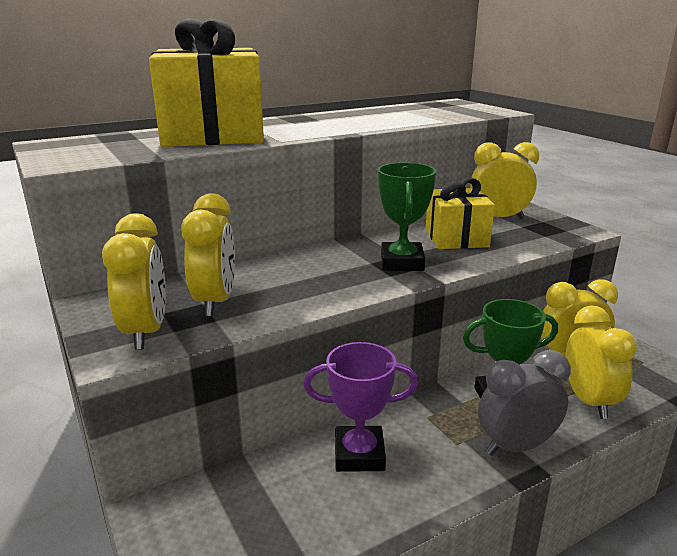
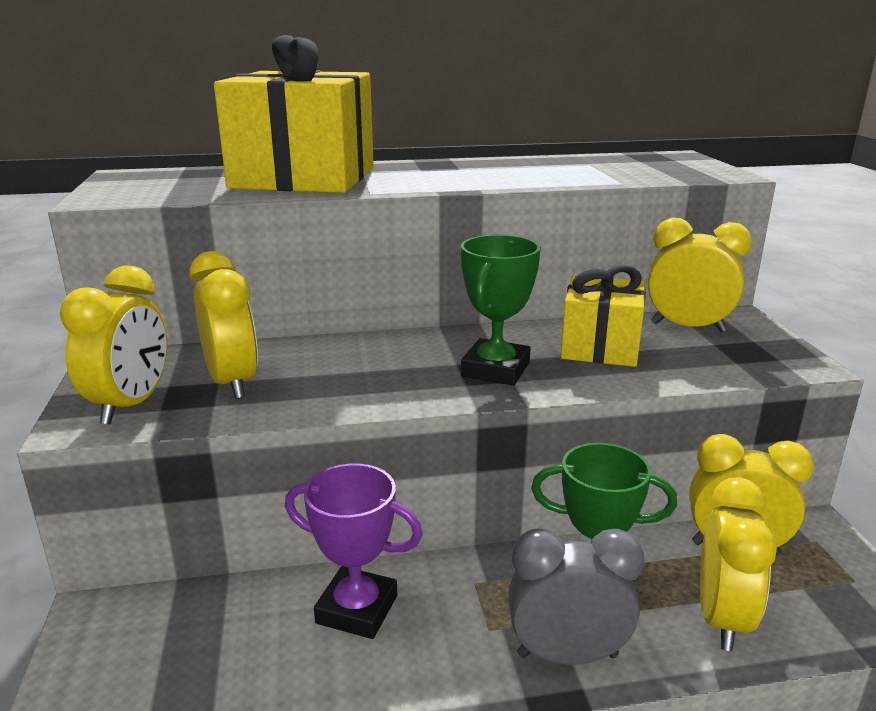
camera: 20 degrees right, 0 degrees up
(215, 302) = (232, 383): yellow clock -> yellow clock turned 45 degrees counterclockwise

